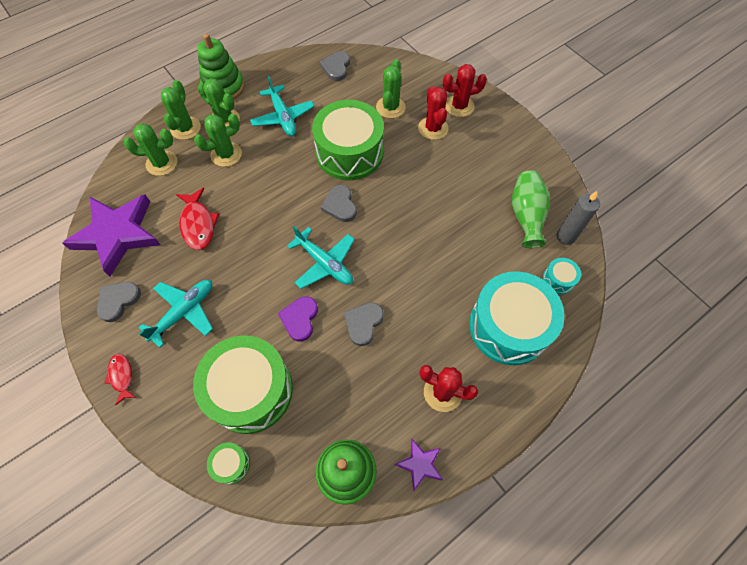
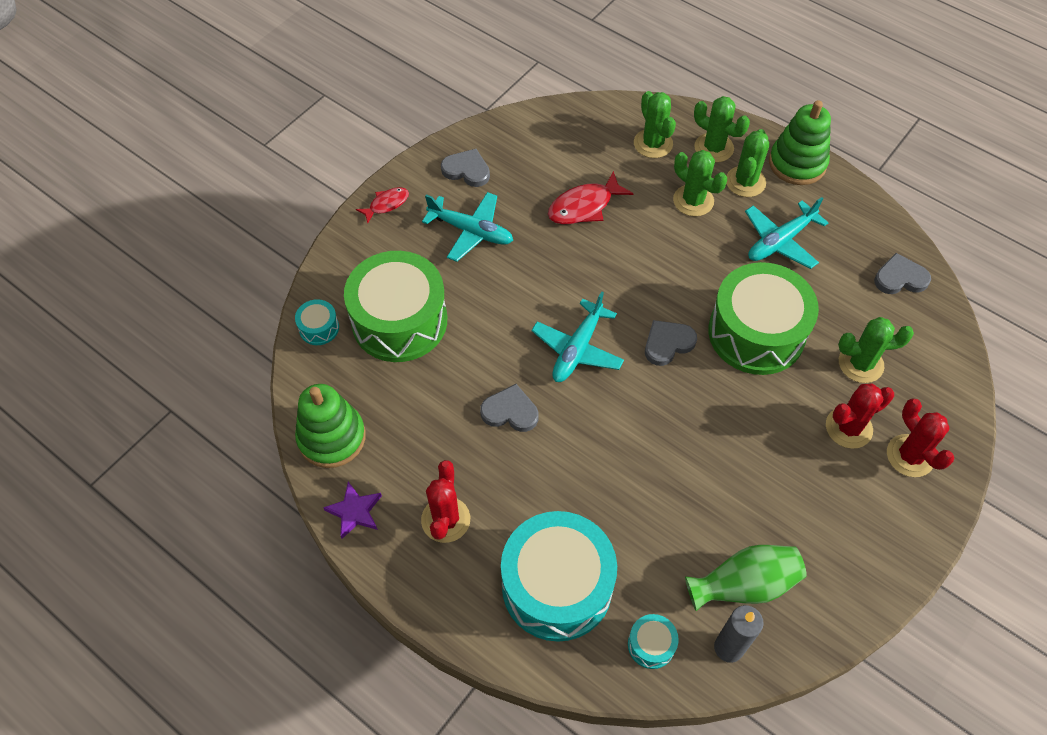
camera: 75 degrees right, 5 degrees down
(117, 234) = (544, 139): purple star -> none
(185, 128) = (714, 148): green cactus -> green cactus turned 45 degrees clockwise
(231, 464) = (319, 328): green drum -> turquoise drum
(300, 319) = (496, 343): purple heart -> none

